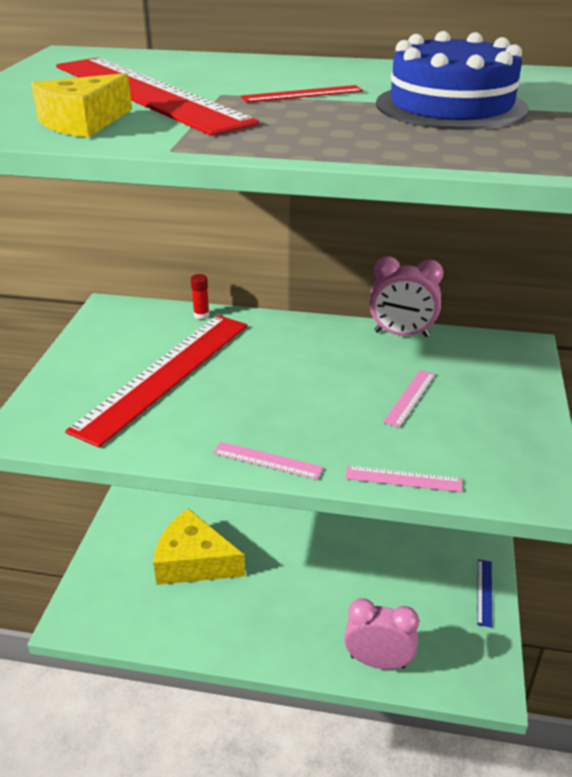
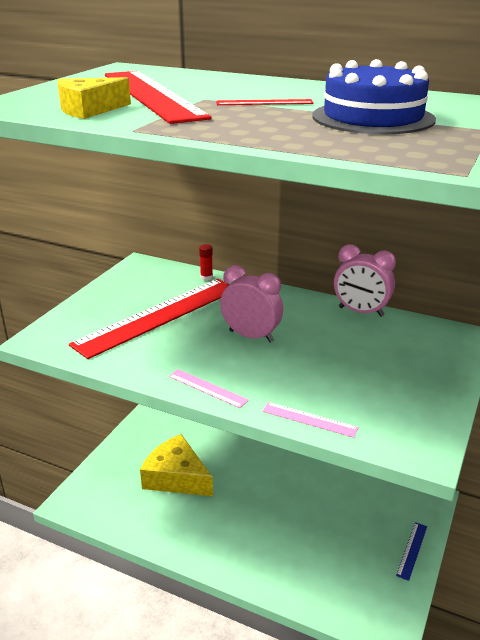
camera: 15 degrees right, 5 degrees down
(378, 661) = (298, 586): pink clock -> pink clock (251, 336)
(410, 397) = (344, 360): pink ruler -> none

